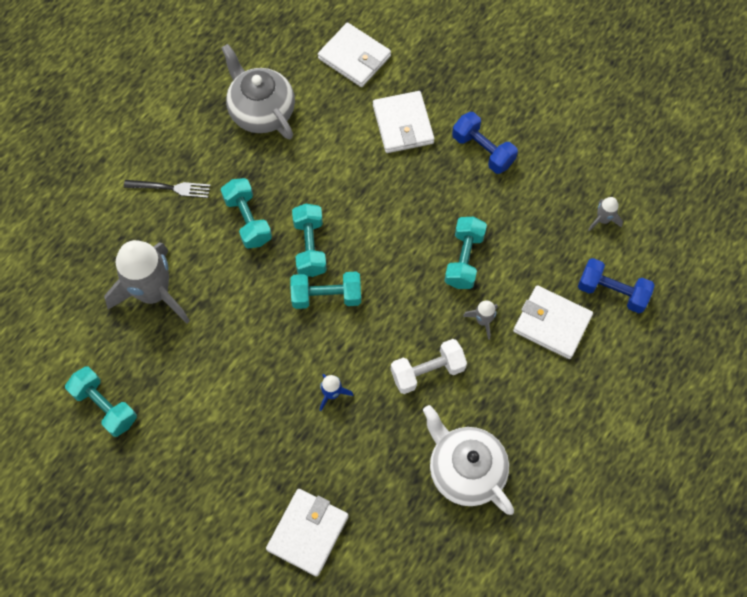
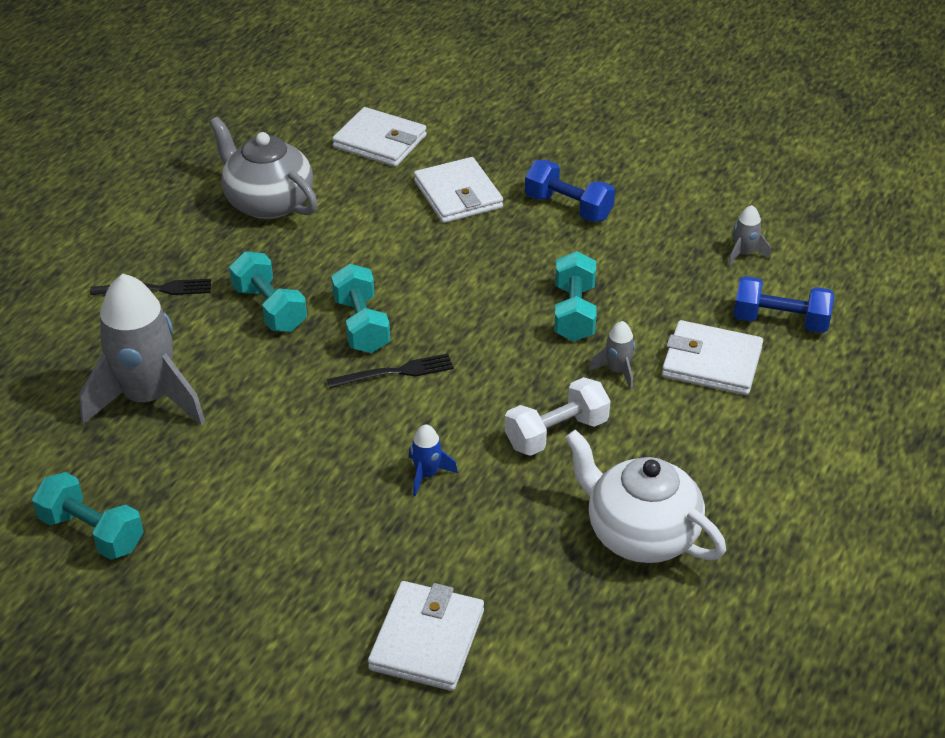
camera: 10 degrees left, 25 degrees down
(326, 296) = (395, 372): turquoise dumbbell -> black fork

